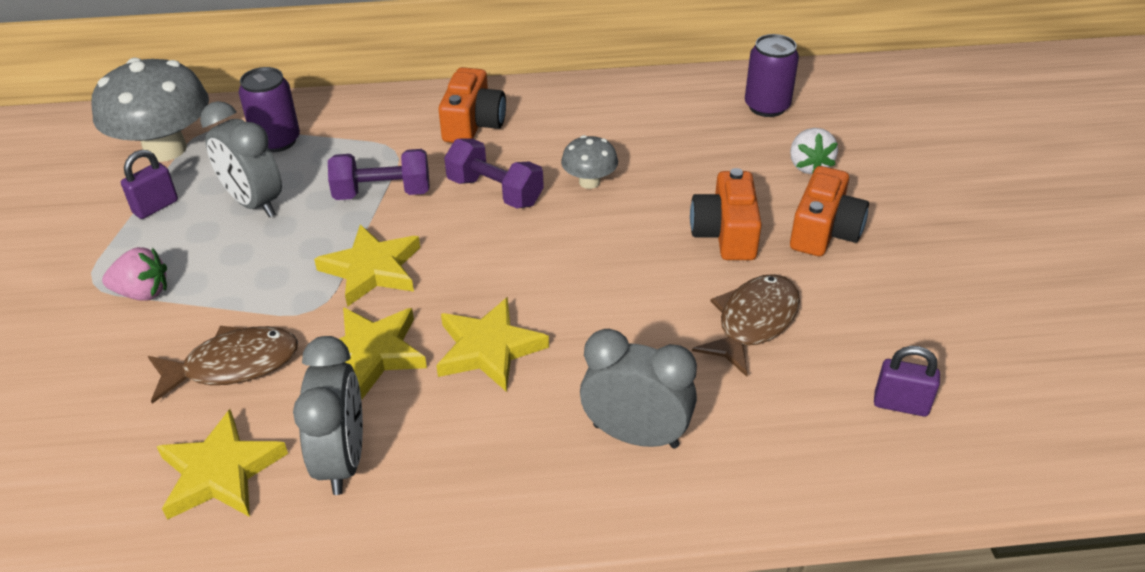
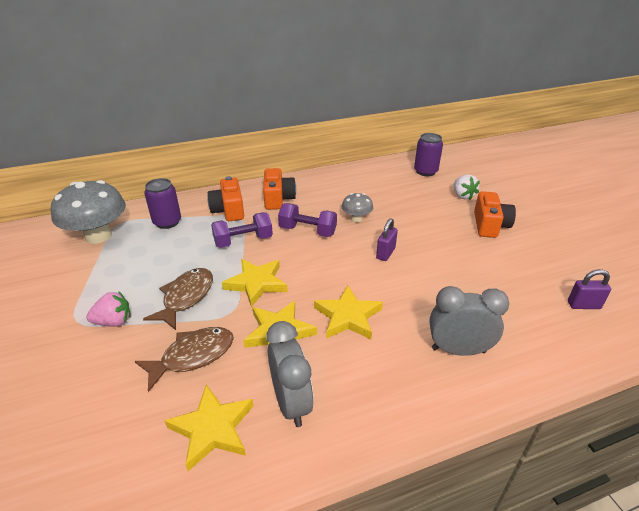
camera: 15 degrees left, 5 degrees down
(155, 207) = (104, 269): purple padlock -> purple padlock (385, 253)
(254, 203) = (167, 258): grey clock -> none
(725, 234) = (442, 234): orange camera -> orange camera (228, 210)
(753, 323) = (483, 276): brown fish -> brown fish (186, 297)

